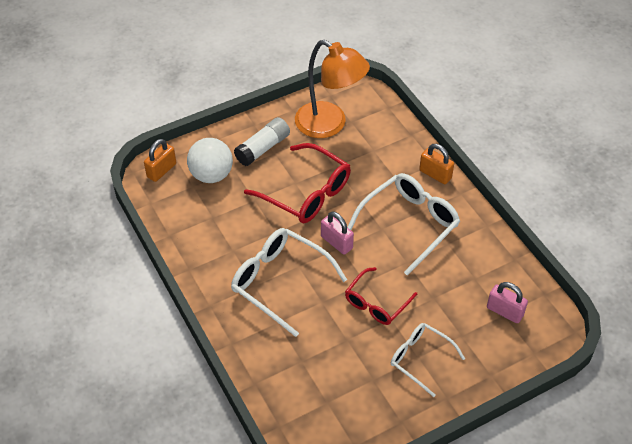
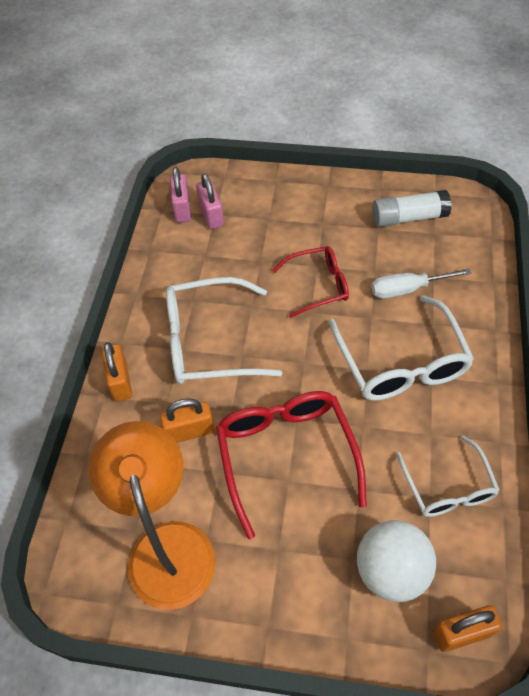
camera: 140 degrees left, 5 degrees up
(263, 148) = (288, 569): white glue stick -> white glue stick (408, 218)
(312, 338) = (408, 289): none -> white screwdriver
(336, 242) = (304, 370): pink padlock -> pink padlock (182, 209)
(369, 174) = (190, 431): none -> orange padlock
(420, 359) = (322, 220): white glasses -> white glasses (448, 487)

